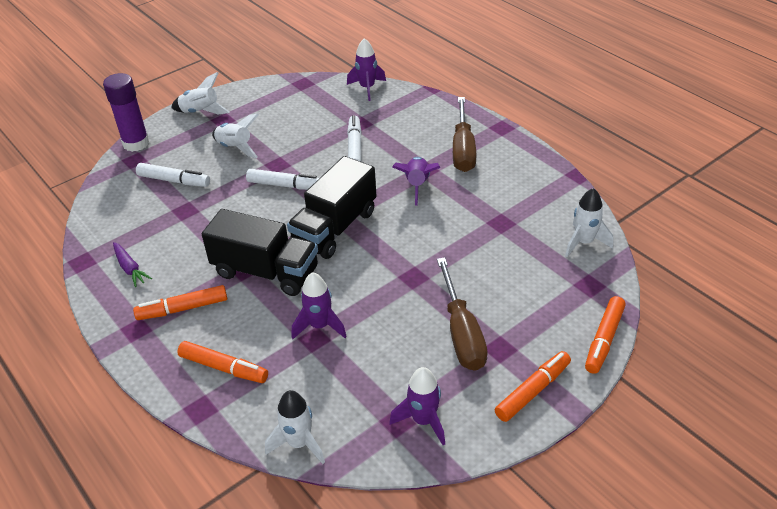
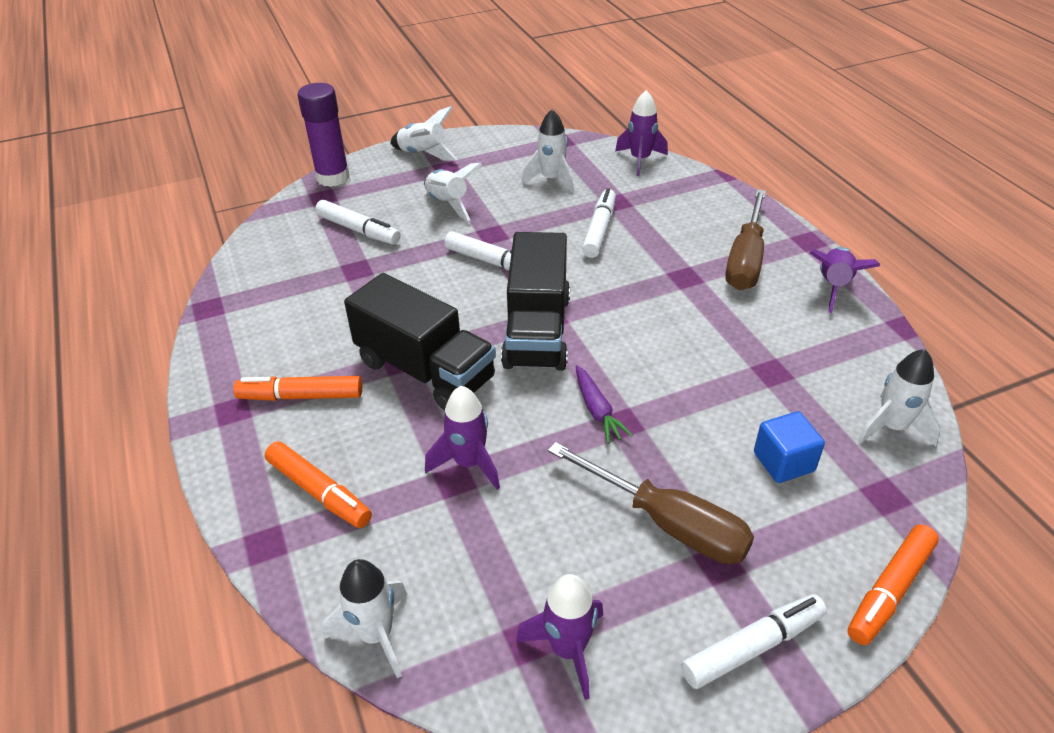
camera: 15 degrees right, 0 degrees up
(130, 268) = (260, 328): purple carrot -> purple carrot (597, 410)
(307, 115) = (551, 179): none -> white rocket
(335, 228) = (537, 331): black truck -> black truck turned 45 degrees counterclockwise
(417, 185) = (667, 296): purple rocket -> purple rocket (833, 287)
(462, 333) = (668, 523): brown screwdriver -> brown screwdriver turned 60 degrees counterclockwise
(523, 279) = (783, 462): none -> blue cube
(532, 391) = (752, 647): orange marker -> white marker

